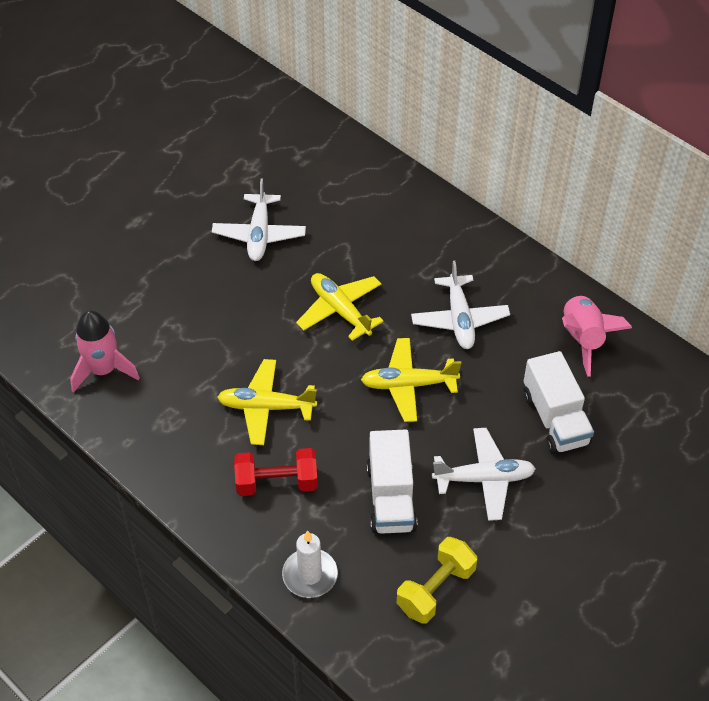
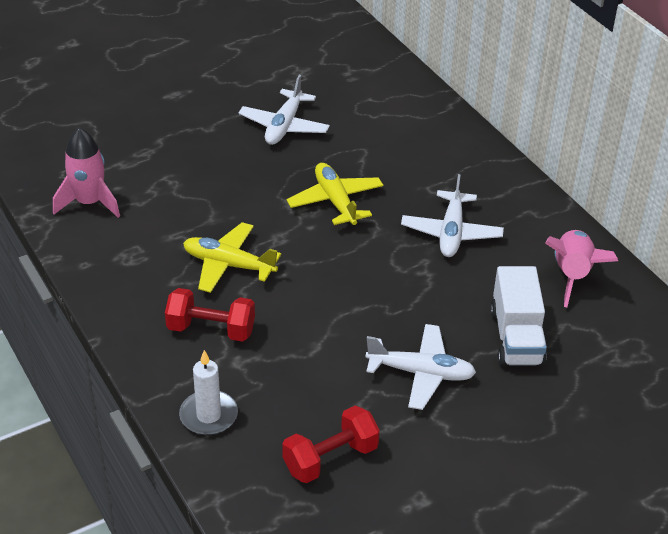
camera: 15 degrees right, 10 degrees down
(391, 497) = (318, 368): white truck -> none
(408, 385) = (377, 276): yellow plane -> none
(435, 590) = (330, 459): yellow dumbbell -> red dumbbell

